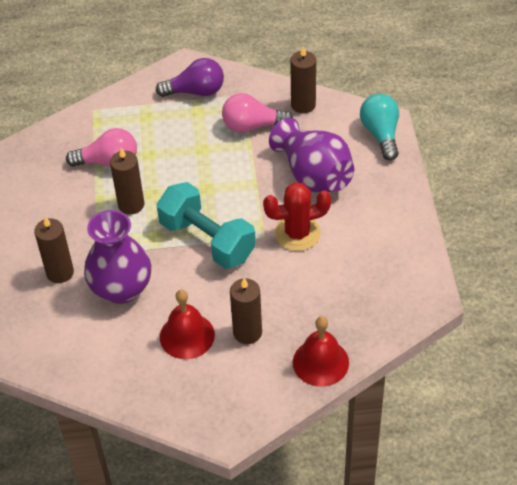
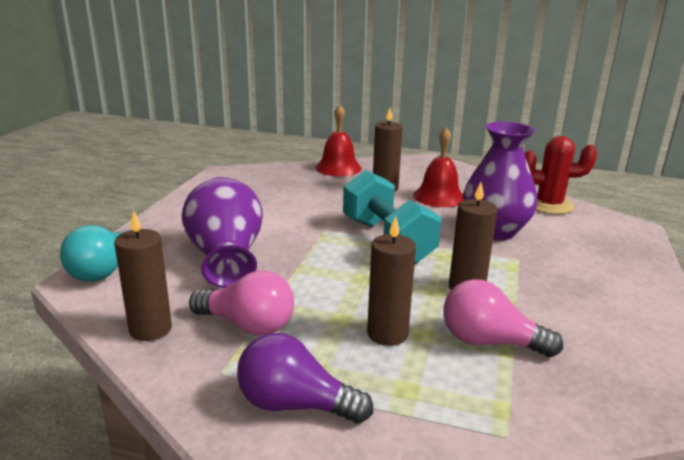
camera: 160 degrees left, 25 degrees down
(60, 272) = (565, 255): brown candle -> brown candle (387, 334)
(297, 233) = (290, 224): red cactus -> red cactus (549, 205)

